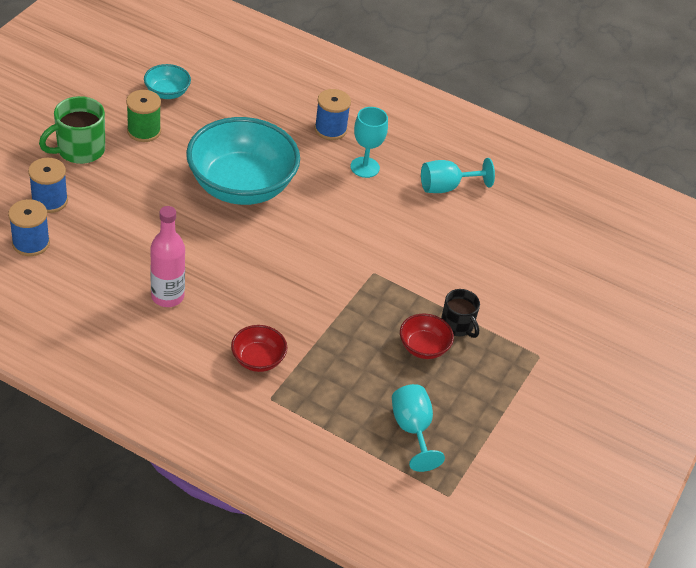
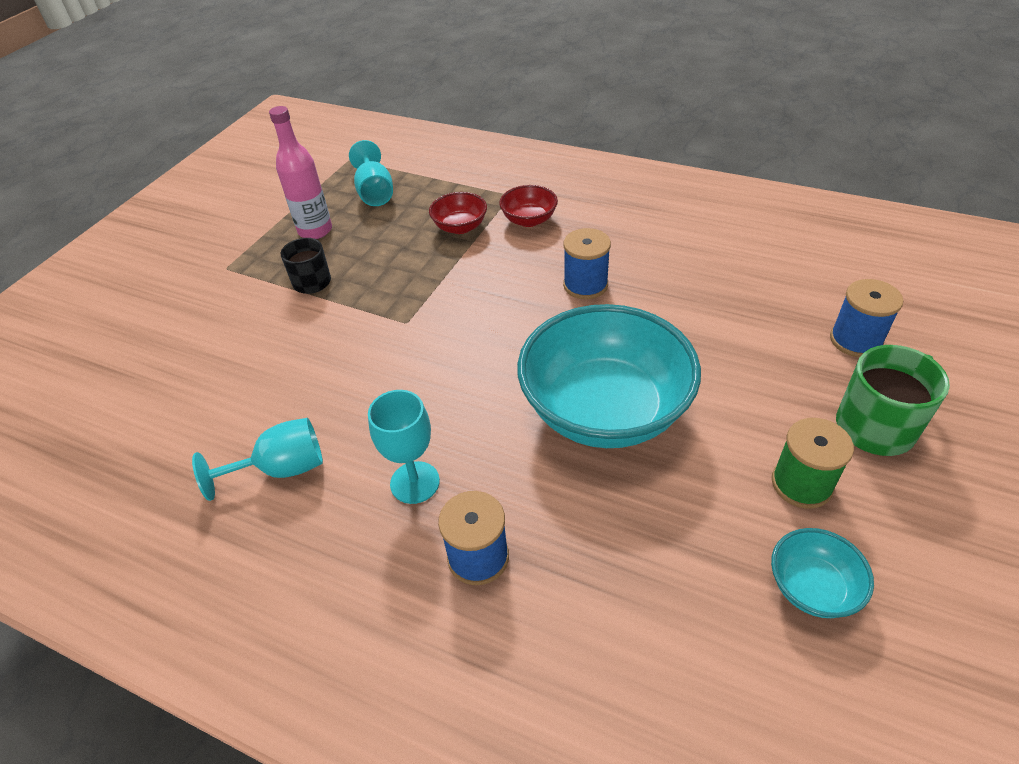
camera: 175 degrees left, 0 degrees up
(31, 243) = (834, 286): blue spool -> blue spool (585, 285)
(167, 296) = (644, 258): pink bottle -> pink bottle (315, 231)
(423, 347) = (354, 255): red bowl -> red bowl (460, 227)

